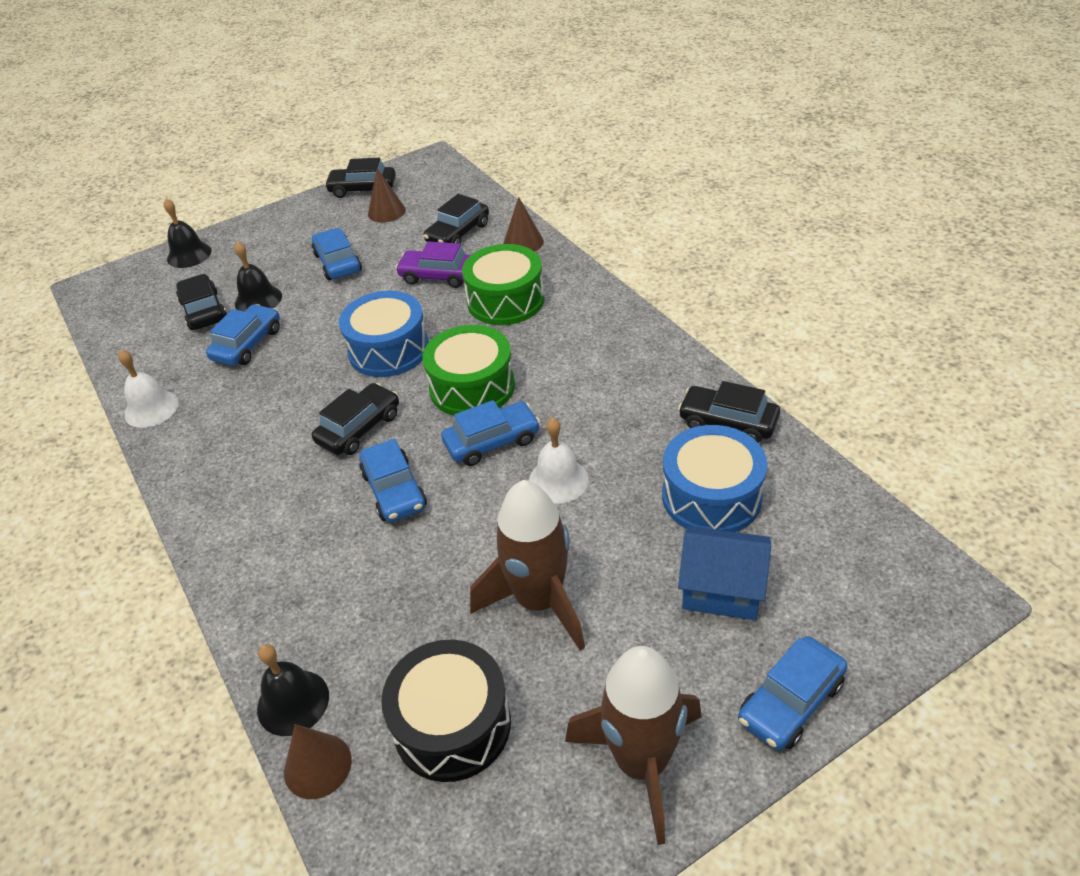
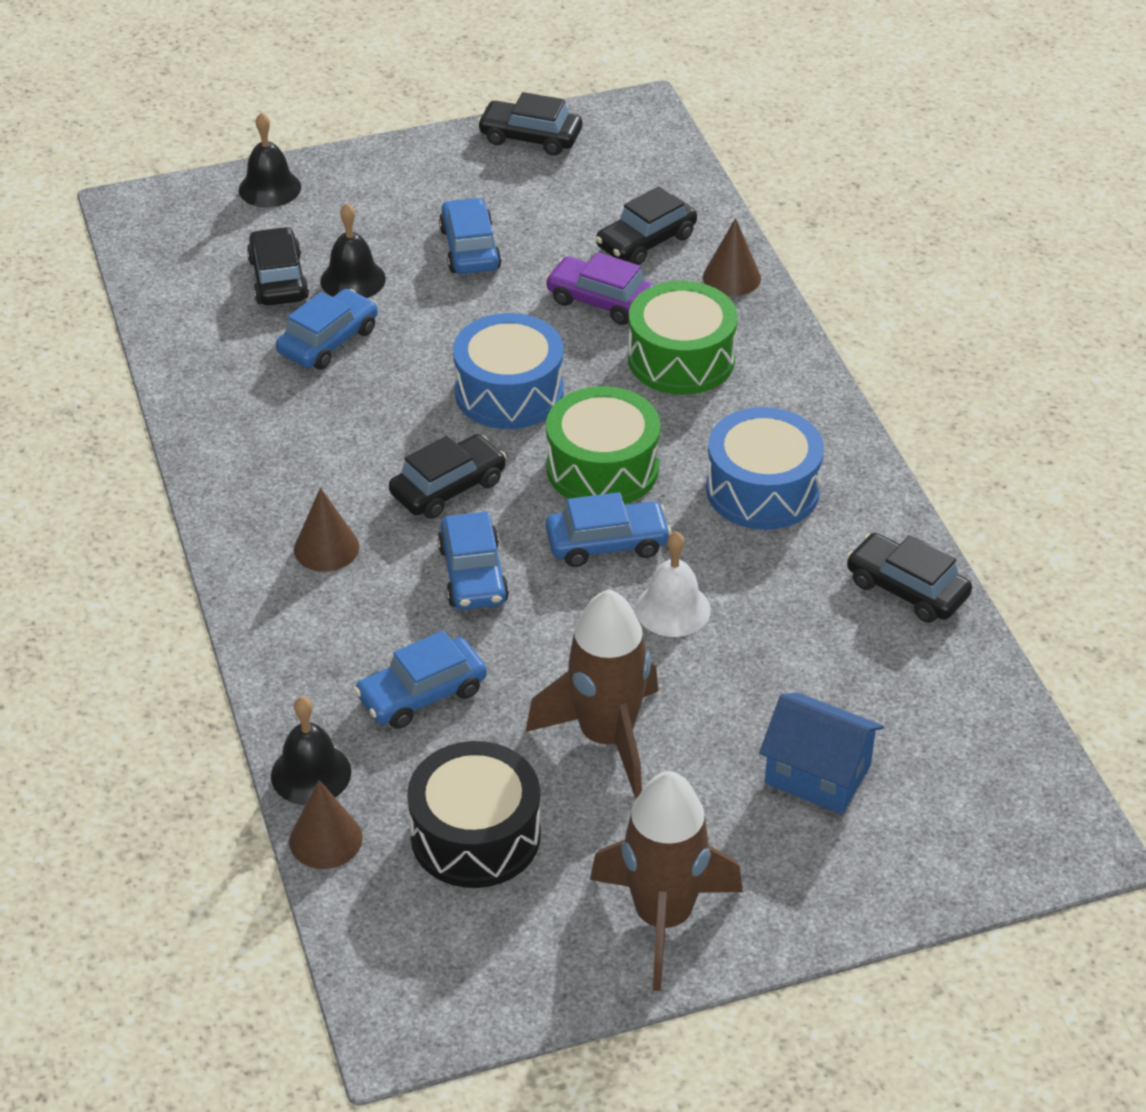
camera: 10 degrees right, 0 degrees up
(151, 408) = (195, 401): white bell -> none
(386, 212) = (555, 183): brown cone -> brown cone (326, 548)
(711, 496) = (849, 671): blue drum -> blue drum (762, 489)
(791, 701) = (844, 900): blue car -> blue car (422, 694)

